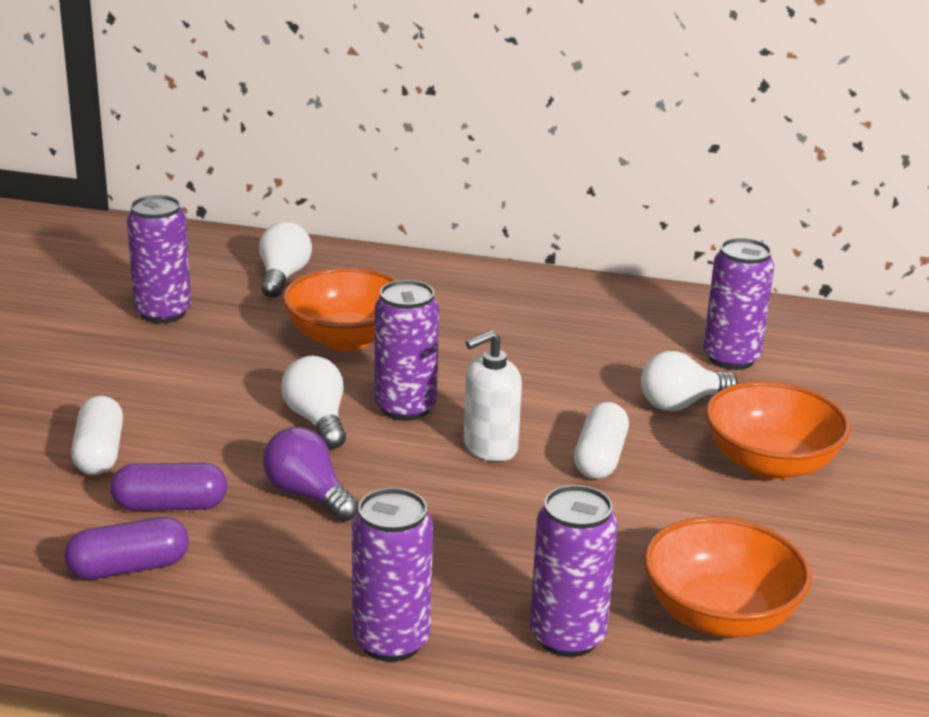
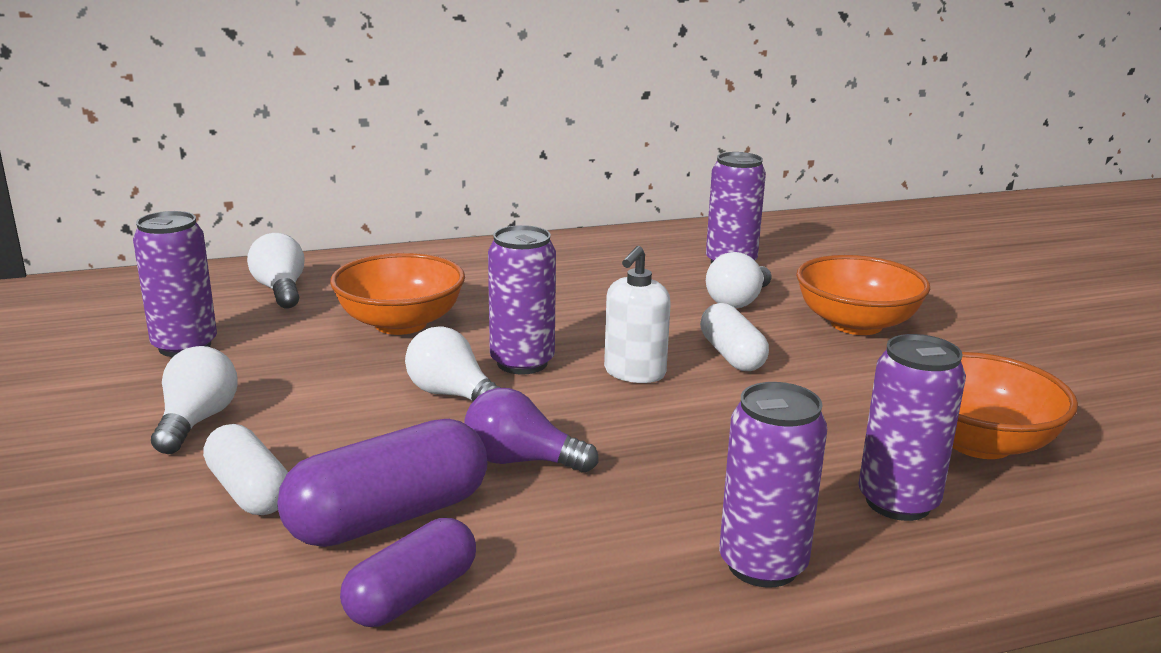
camera: 30 degrees left, 5 degrees down
(114, 384) = (197, 421): none -> white light bulb
(170, 505) = (389, 517): purple capsule -> purple capsule, size x1.54

